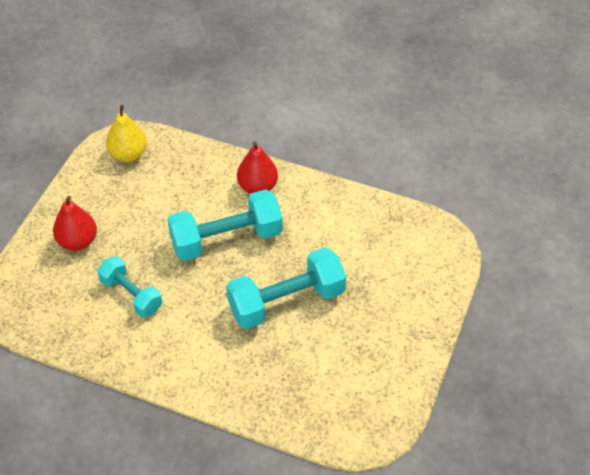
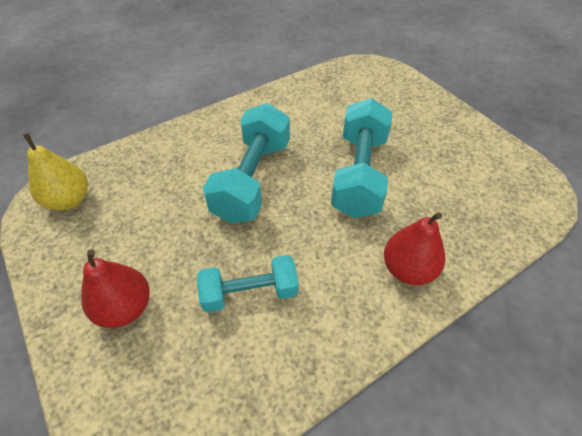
camera: 55 degrees left, 0 degrees up
(257, 187) = (217, 132): red pear -> red pear (407, 269)

